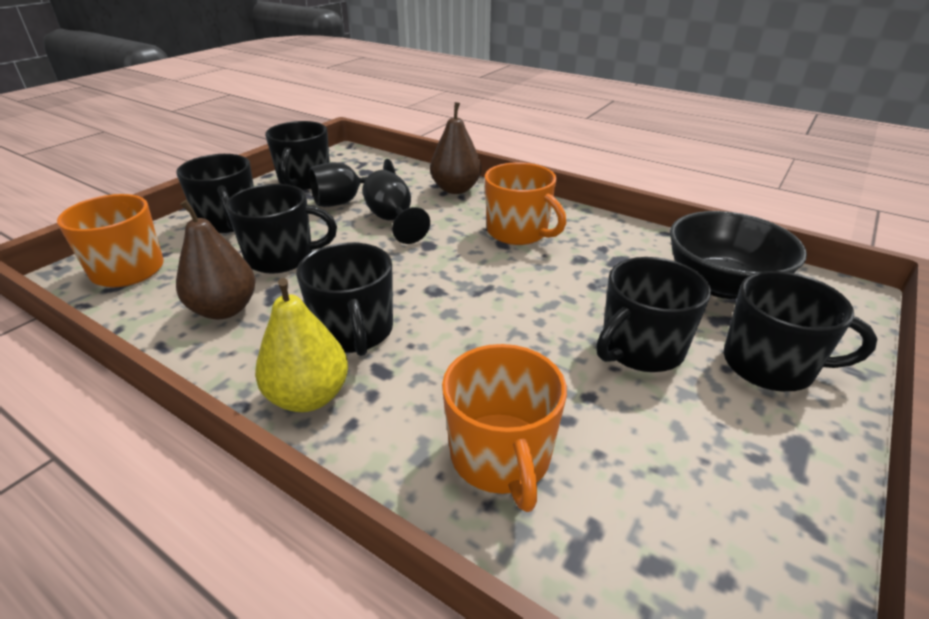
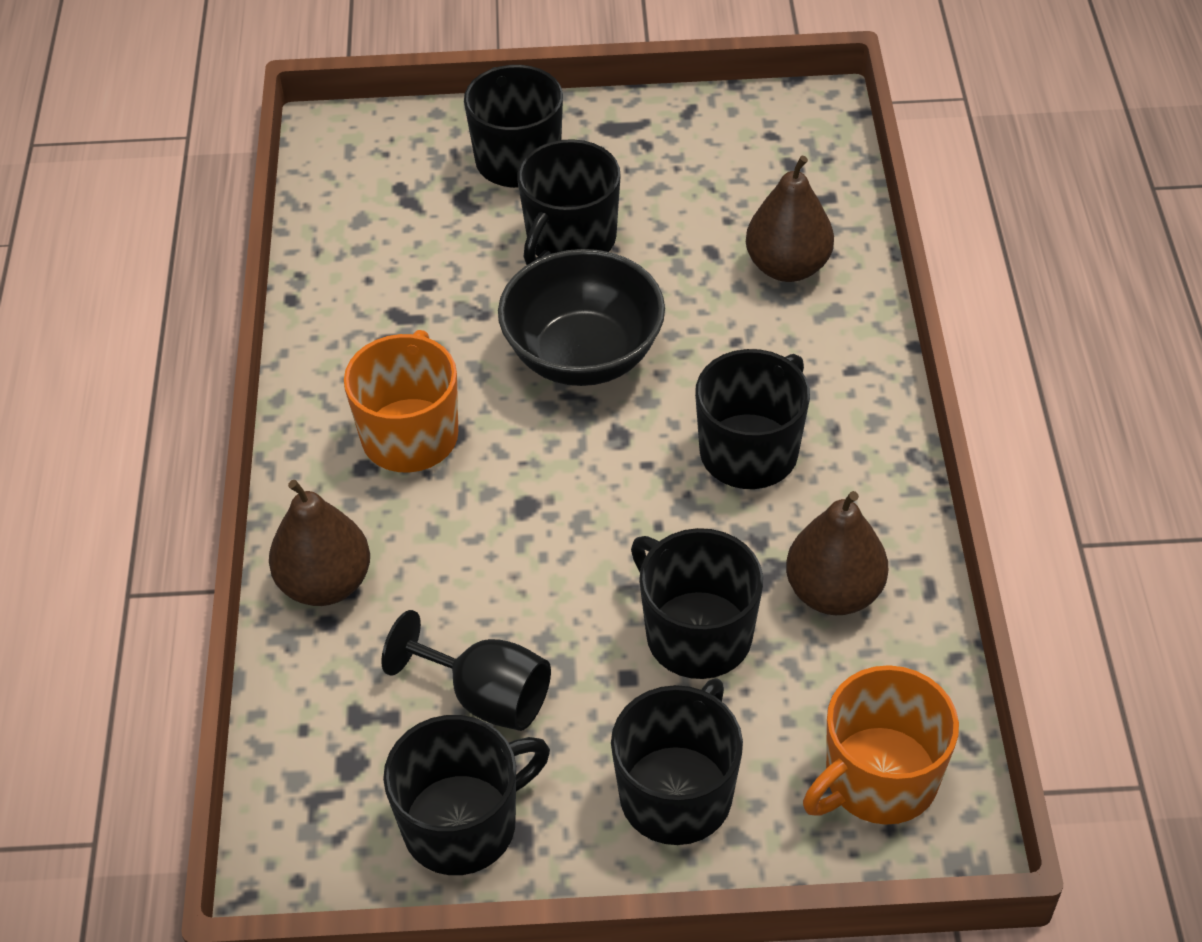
camera: 125 degrees left, 15 degrees up
(308, 396) = (857, 417): yellow pear -> none
(393, 220) = (494, 589): black goblet -> none
(501, 457) = (787, 267): orange mug -> brown pear
(640, 349) = (570, 240): black mug -> black mug turned 105 degrees clockwise
(721, 285) = (391, 220): black bowl -> black bowl (583, 355)

